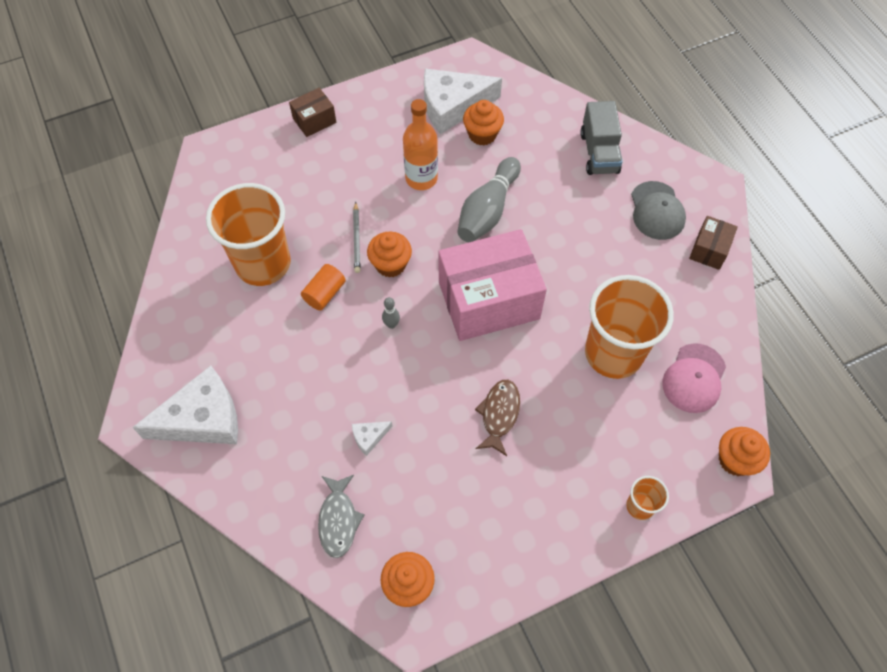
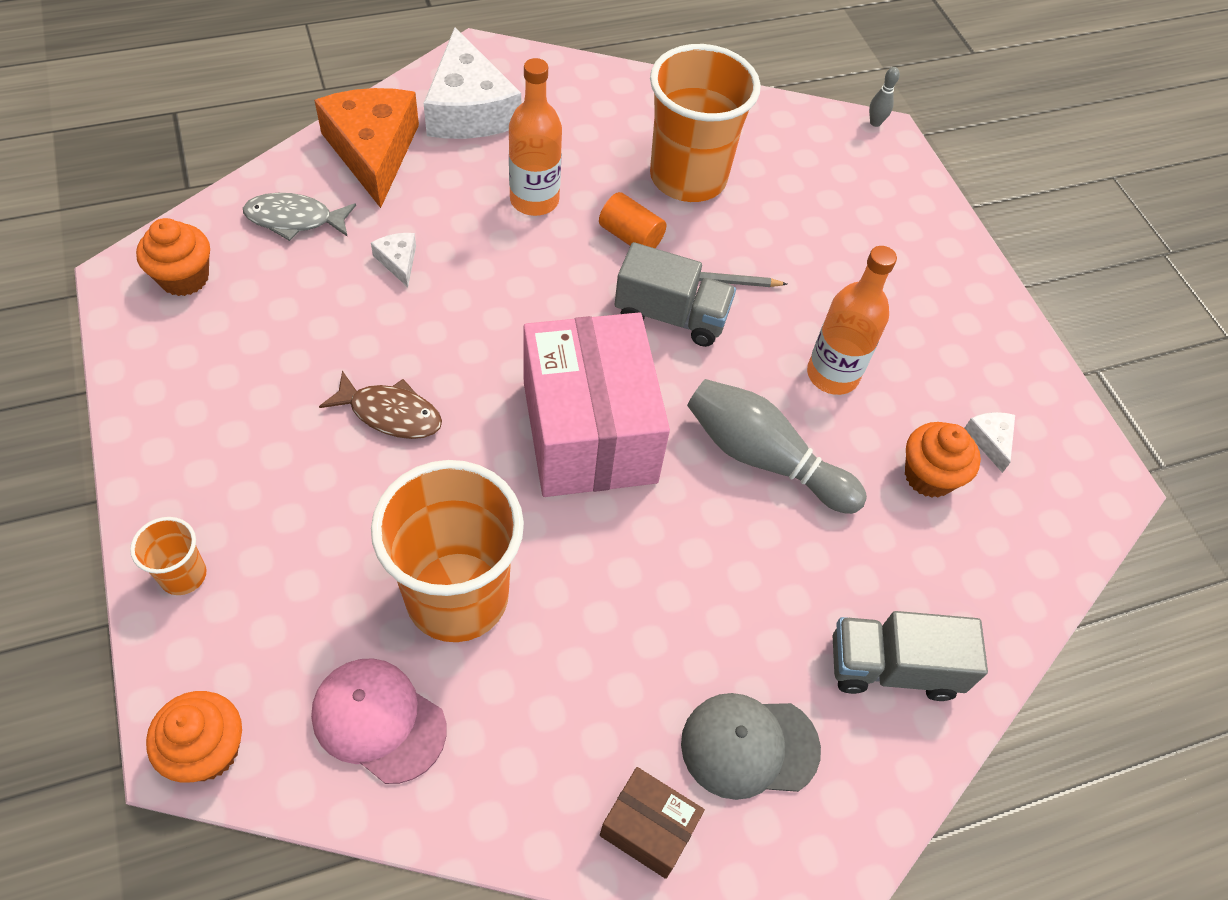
camera: 90 degrees right, 5 degrees down
(258, 480) = (373, 151): none -> orange cheese
(297, 358) = (534, 200): none -> orange bottle
(314, 120) = (946, 253): brown box -> none
(390, 264) = (671, 316): orange cupcake -> grey truck
(391, 324) = (567, 305): grey bowling pin -> grey bowling pin (875, 123)
(452, 106) = (990, 440): white cheese -> white cheese, size x0.42

